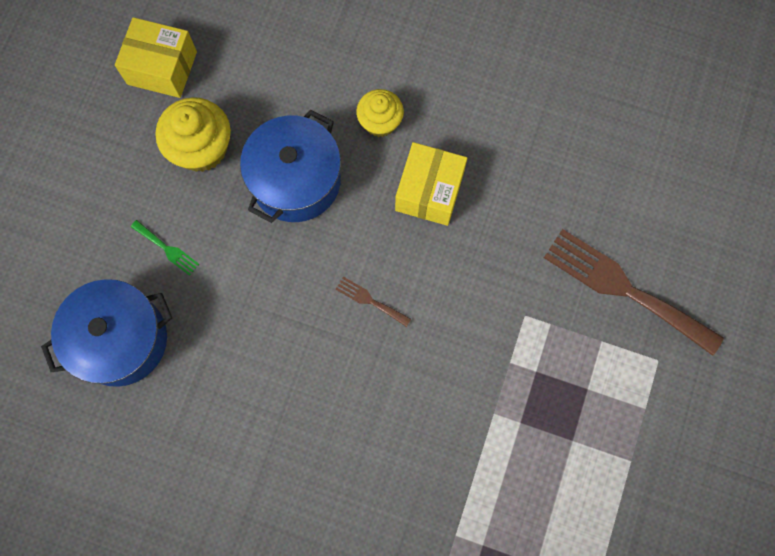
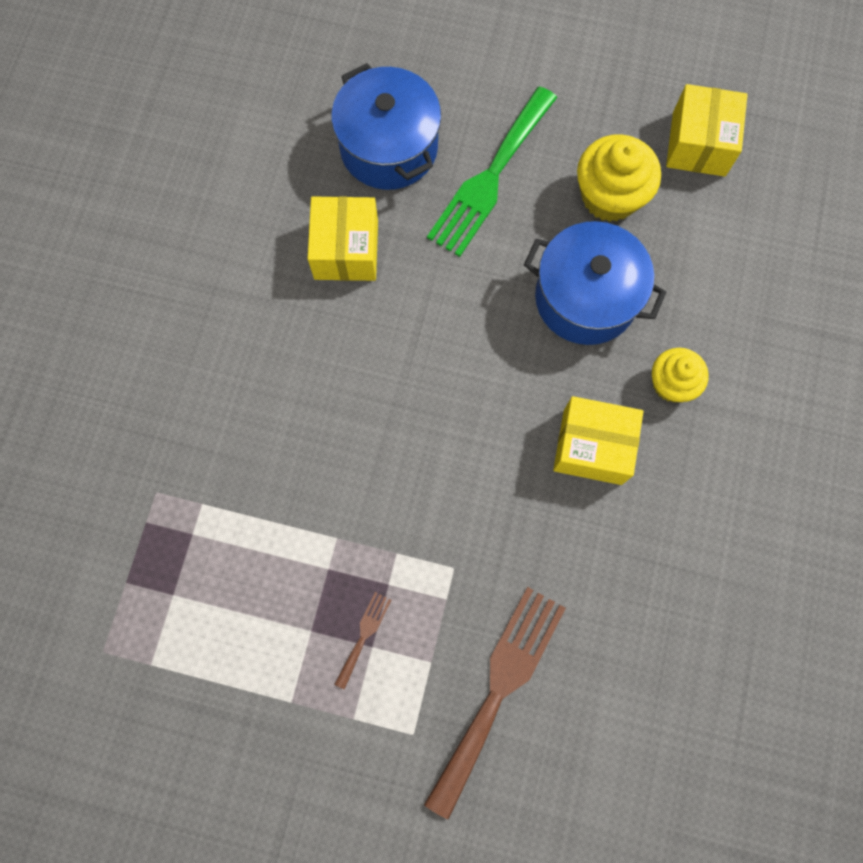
camera: 85 degrees right, 0 degrees up
(167, 249) = (490, 177): green fork -> green fork, size x2.35
(222, 387) = (346, 250): none -> yellow box
(370, 300) = (454, 391): brown fork -> brown fork (364, 635)

